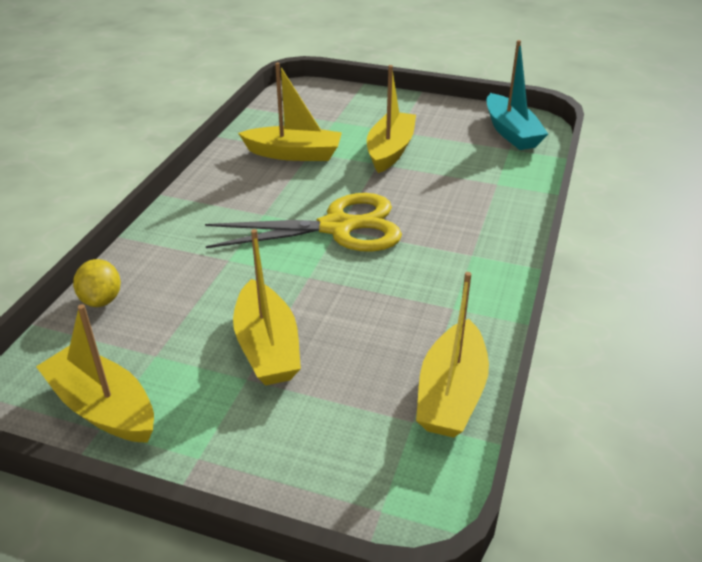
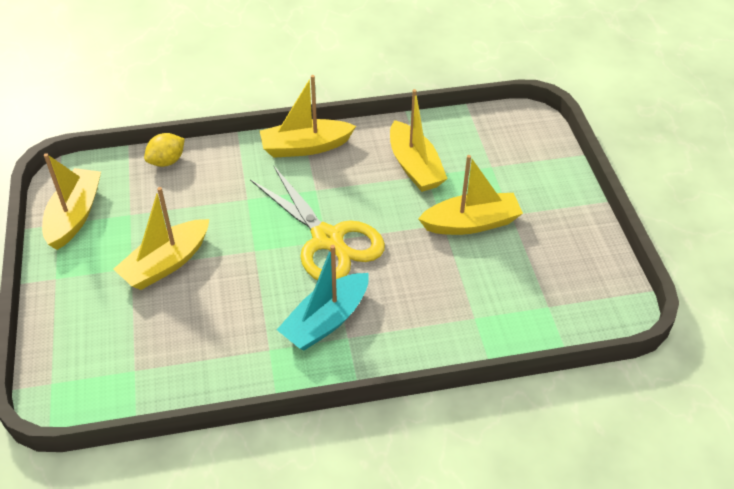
camera: 60 degrees right, 10 degrees up
(451, 393) = (171, 382): yellow boat -> yellow boat (305, 147)
(511, 132) = (582, 297): turquoise boat -> turquoise boat (326, 321)

